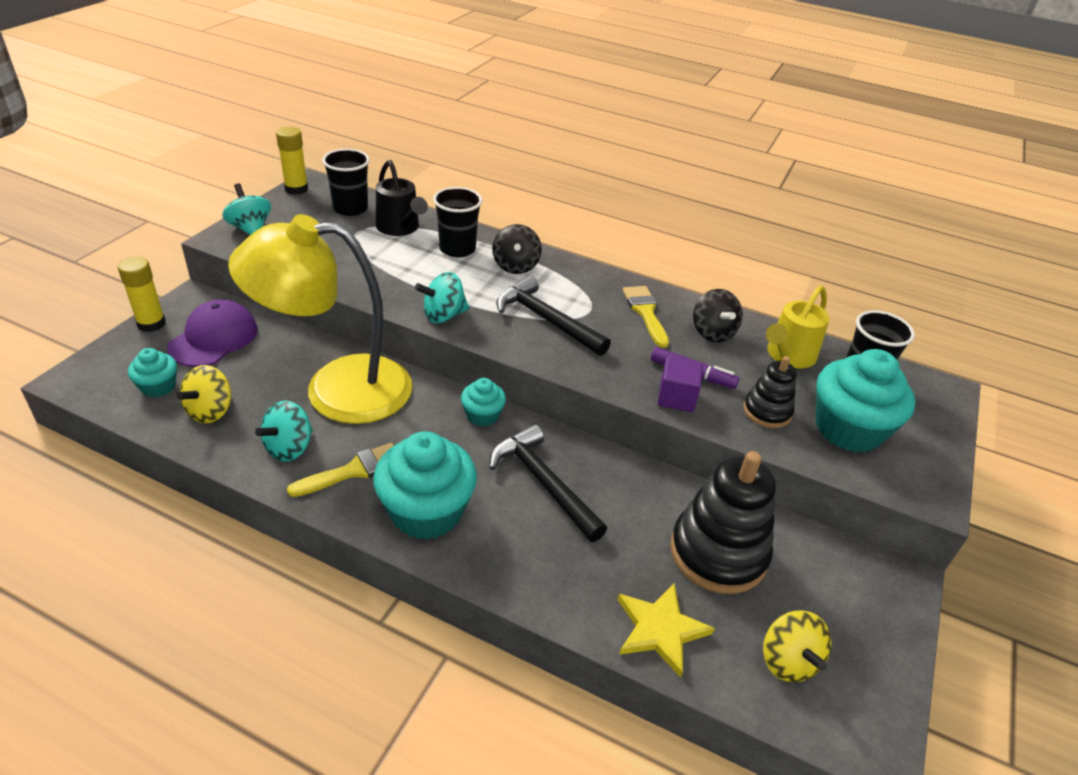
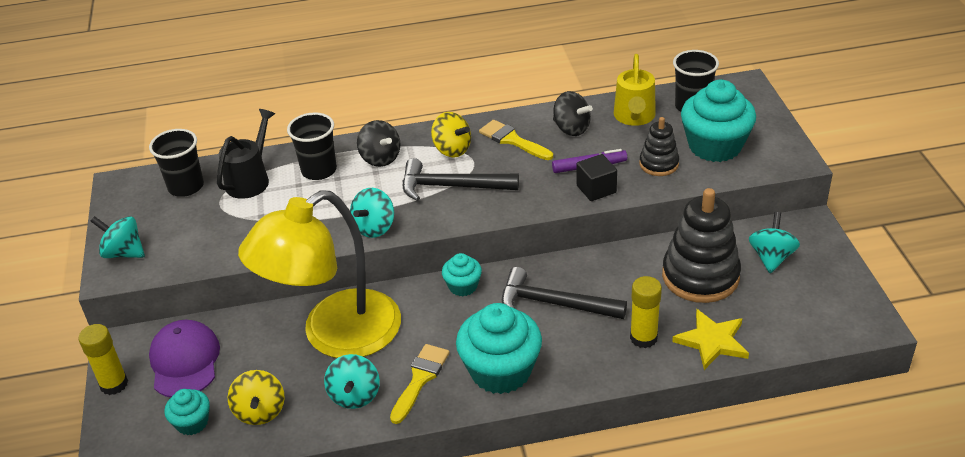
camera: 30 degrees left, 0 degrees up
(296, 189) = (113, 196): yellow glue stick -> yellow glue stick (643, 338)
(400, 228) = (251, 179): black watering can -> black watering can turned 90 degrees counterclockwise
(676, 398) = (596, 189): purple cube -> black cube
(788, 661) = (793, 310): yellow spinning top -> yellow spinning top (452, 149)
(819, 585) = (771, 257): none -> turquoise spinning top

